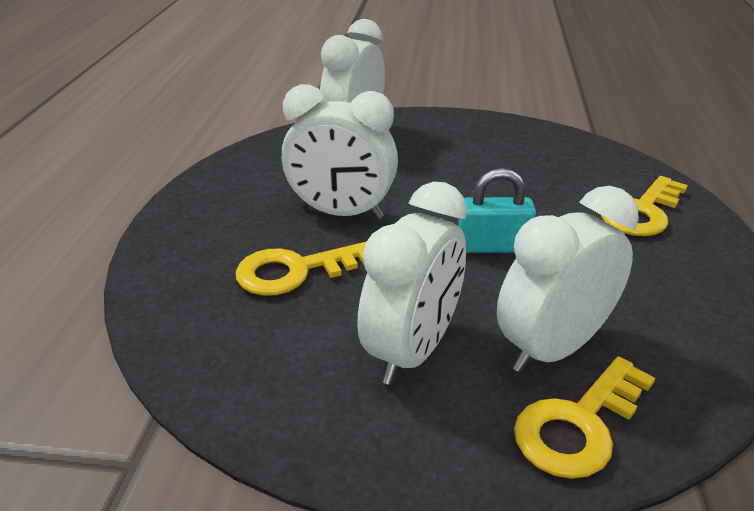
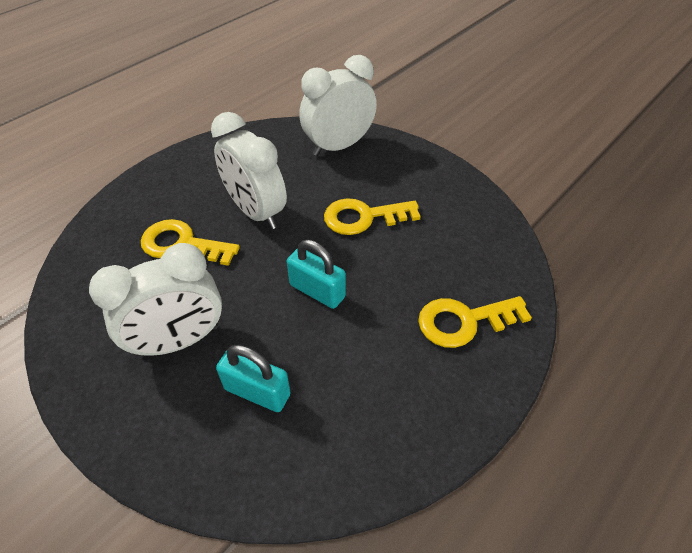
camera: 35 degrees right, 15 degrees up
(552, 348) = (257, 392): white clock -> turquoise padlock
(579, 425) = (206, 454): yellow key -> yellow key (363, 217)

